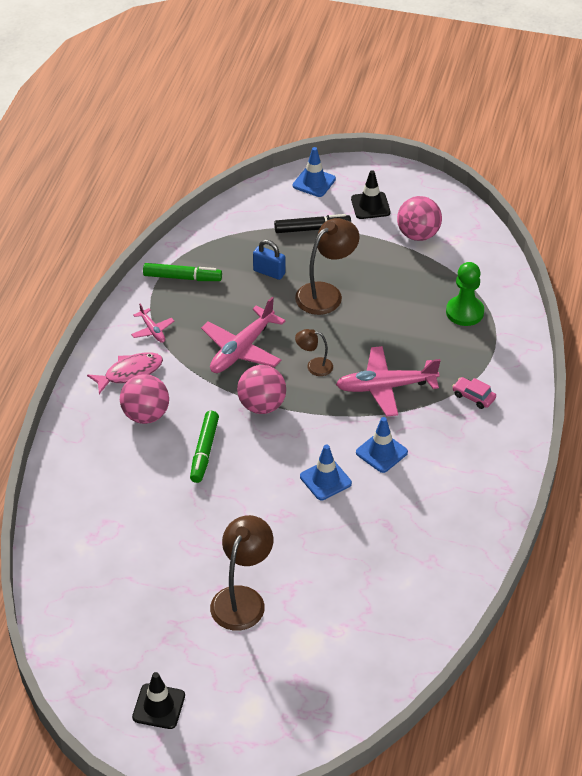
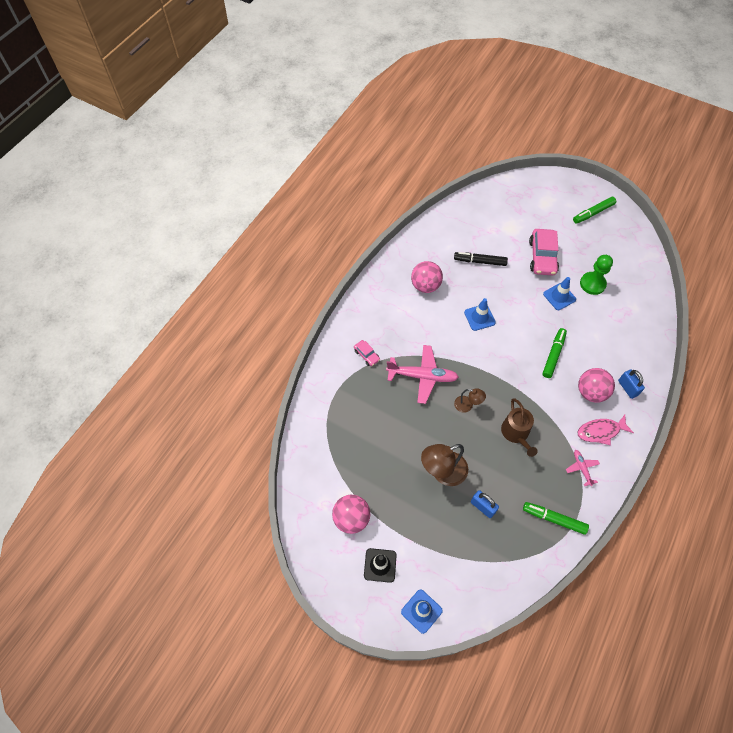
camera: 165 degrees left, 15 degrees up
(93, 430) = (627, 388): none -> blue padlock
(158, 706) = (593, 213): black traffic cone -> green marker
(242, 349) = (516, 433): pink plane -> brown watering can
(242, 599) = (542, 257): brown lamp -> pink car
(262, 405) = (510, 381): pink ball -> pink ball (425, 286)
(312, 229) = (437, 549): black marker -> black marker (480, 261)
(381, 452) = (439, 328): blue traffic cone -> blue traffic cone (559, 296)
(464, 312) = (345, 428): green pawn -> green pawn (592, 284)

